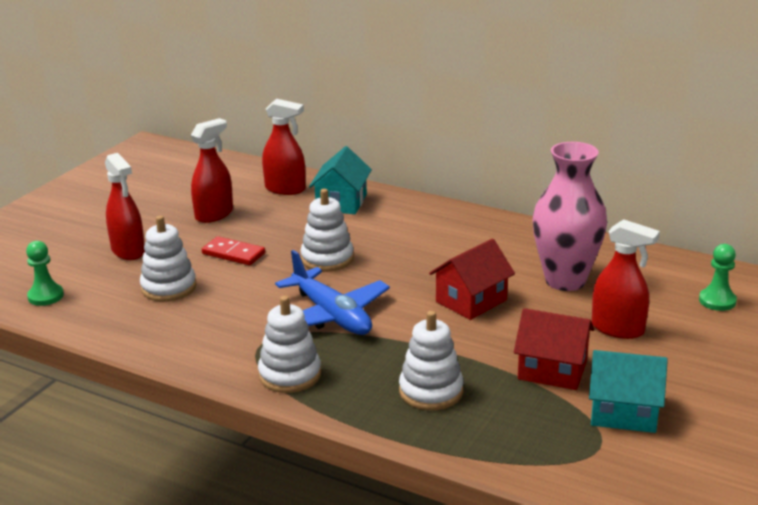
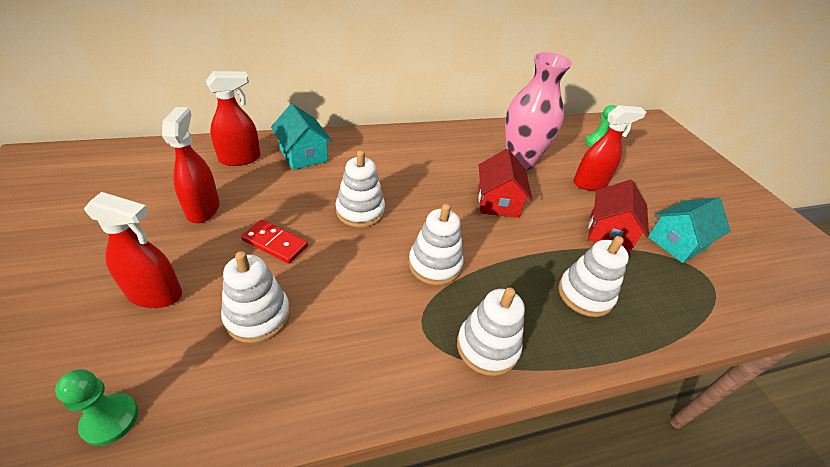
camera: 50 degrees left, 15 degrees up
(233, 254) = (275, 243): red domino -> red domino turned 45 degrees clockwise
(331, 315) = (435, 264): blue plane -> white stacking toy
(552, 370) = (609, 232): red house -> red house turned 45 degrees counterclockwise

